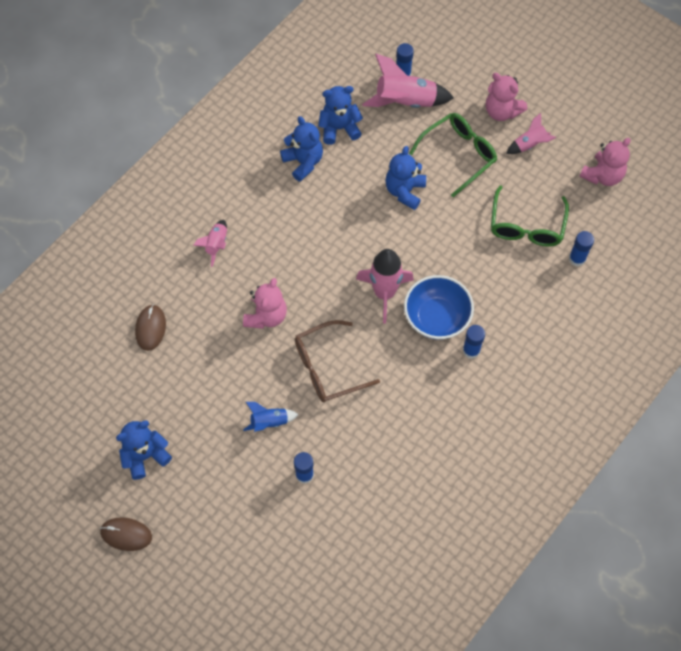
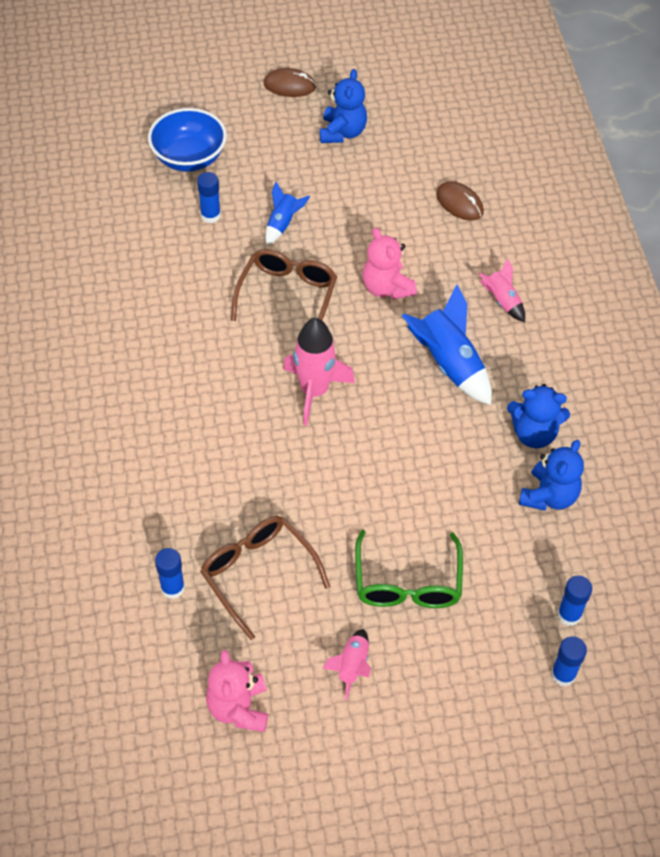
camera: 130 degrees right, 10 degrees down
(126, 534) = (289, 86): brown mouse -> brown mouse turned 45 degrees clockwise
(294, 238) = (448, 363): none -> blue rocket
(405, 101) = (528, 587): pink rocket -> none
(405, 191) = (411, 496): blue teddy bear -> none
(436, 317) = (244, 413): blue bowl -> blue bowl (189, 158)
(471, 350) = (182, 414): blue glue stick -> blue glue stick (563, 674)
(502, 111) = (423, 676): pink teddy bear -> none
(526, 225) = (258, 574): green glasses -> brown glasses

